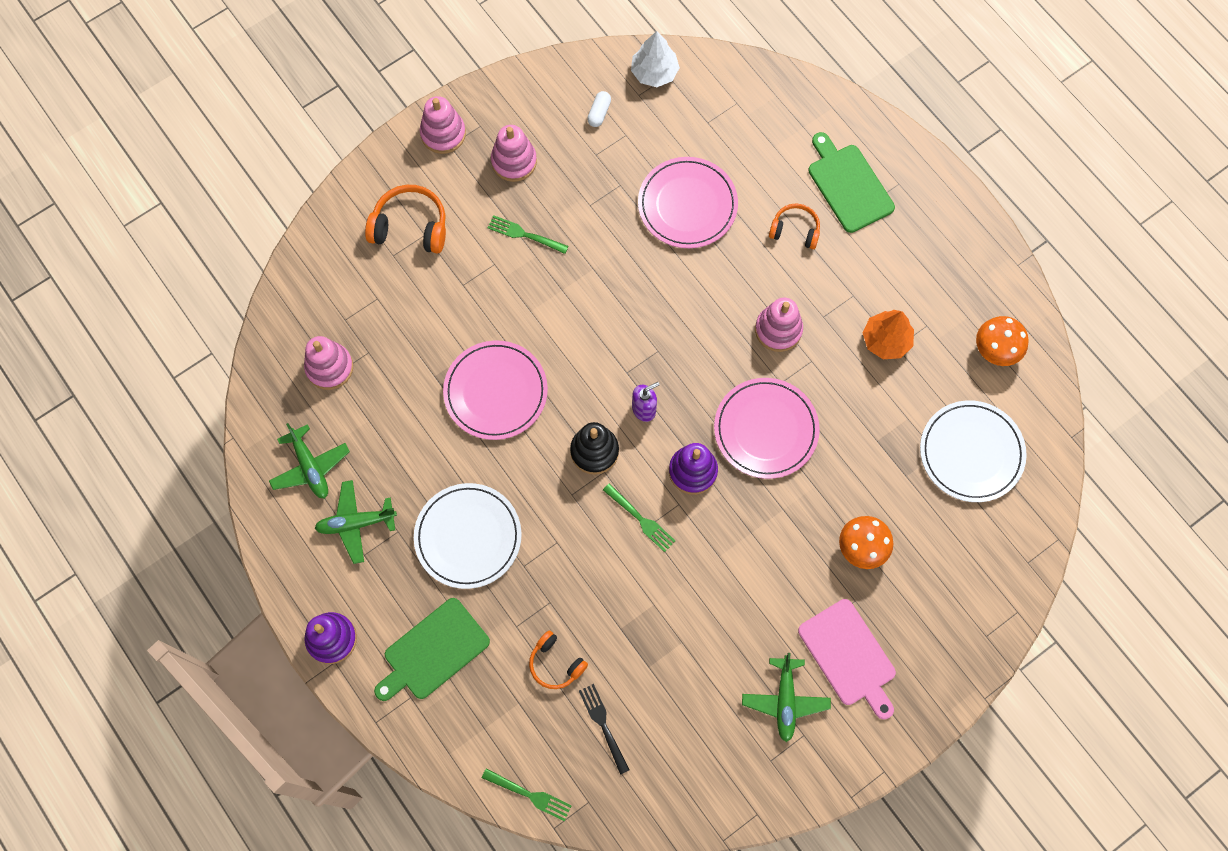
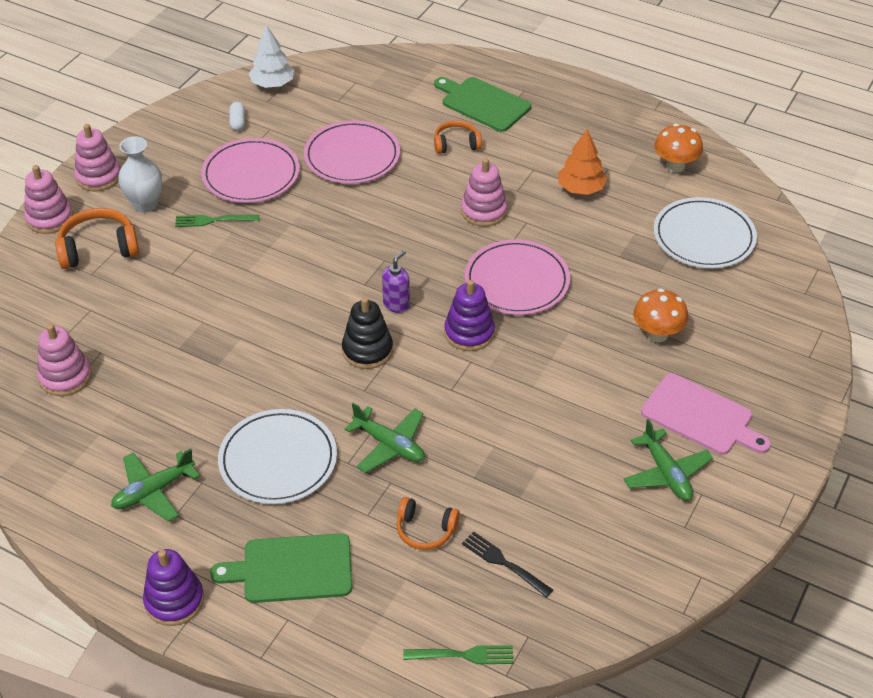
camera: 25 degrees left, 25 degrees down
(310, 467) = (81, 462): green plane -> green plane (389, 445)
(433, 651) = (292, 569): green cutting board -> green cutting board turned 60 degrees clockwise
(472, 188) = (145, 204): none -> white vase
(496, 391) = (246, 339): pink plate -> pink plate (251, 174)
(514, 161) = (176, 175): pink stacking toy -> pink stacking toy (49, 218)
(640, 519) = (441, 385): green fork -> none

